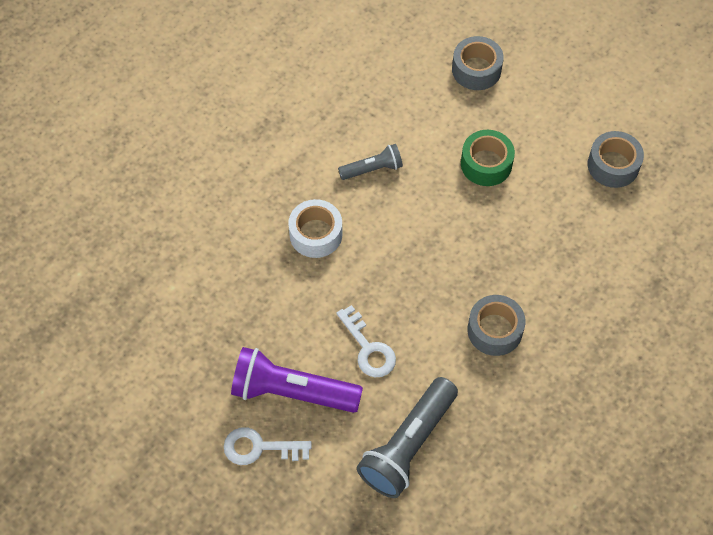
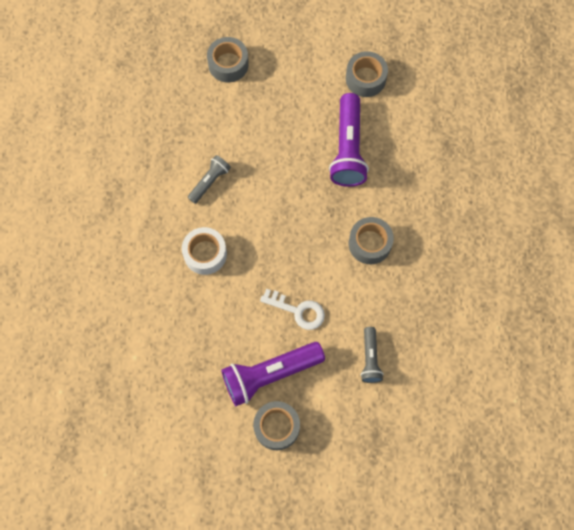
camera: 35 degrees left, 10 degrees up
(259, 447) = (276, 427): white key -> grey tape
(408, 445) = (370, 359): grey flashlight -> grey flashlight, size x0.54
(486, 164) = (283, 130): green tape -> none
(542, 222) = (348, 148): none -> purple flashlight

